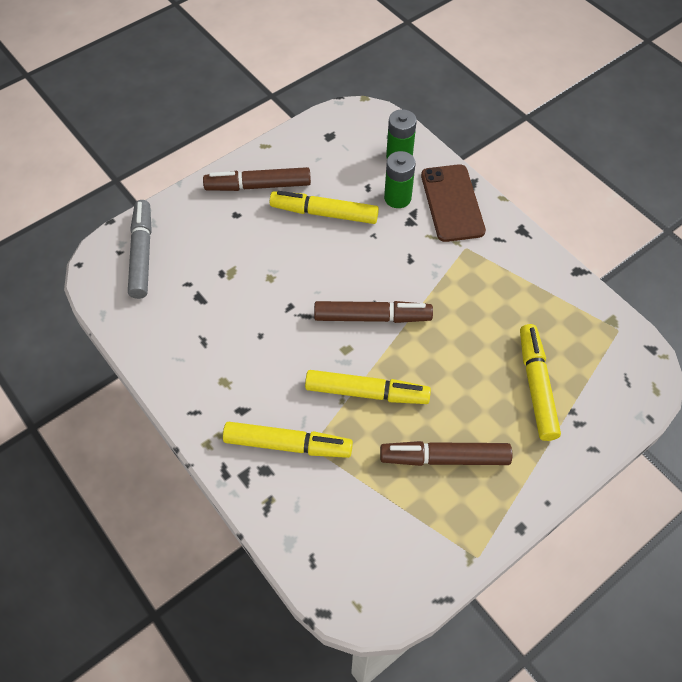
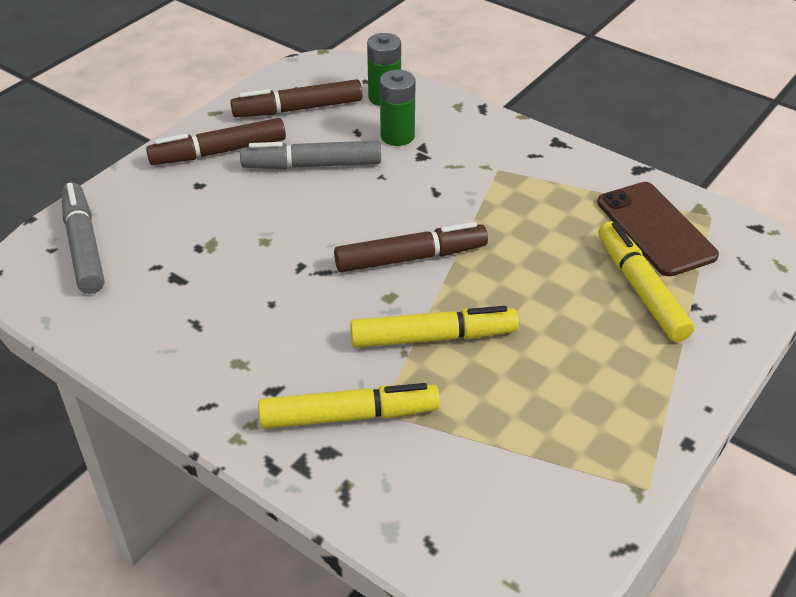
camera: 15 degrees left, 15 degrees down
(324, 213) = (312, 165): yellow marker -> grey marker
(444, 458) = (560, 387): brown marker -> brown marker (298, 109)
(452, 203) = (465, 130): brown phone -> brown phone (655, 229)

